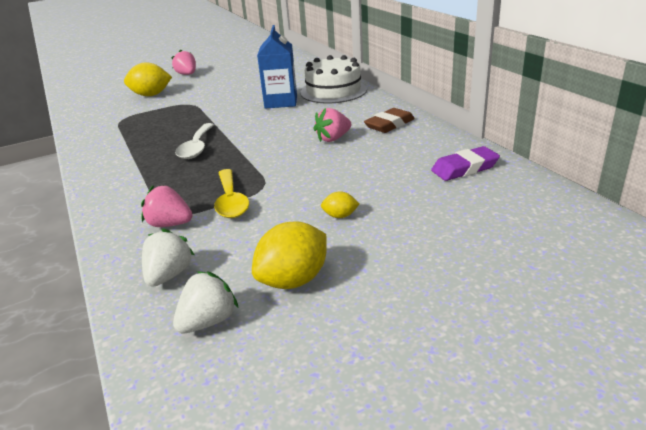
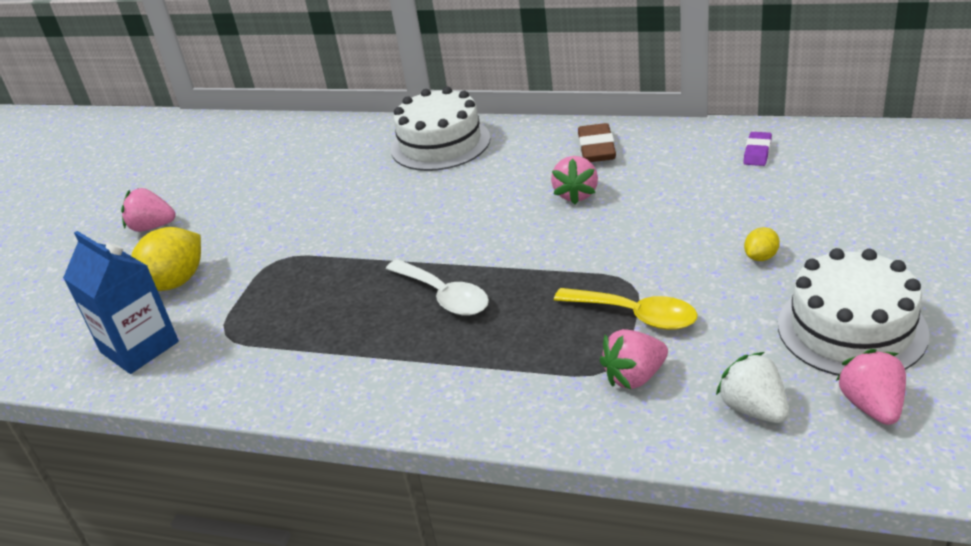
camera: 45 degrees left, 5 degrees up
(208, 321) = (872, 406): white strawberry -> pink strawberry
(281, 102) = (406, 189): blue carton -> blue carton (139, 347)
(293, 280) = (851, 328): yellow lemon -> white cake
(464, 168) = (757, 152): purple eraser -> purple eraser, size x0.66

